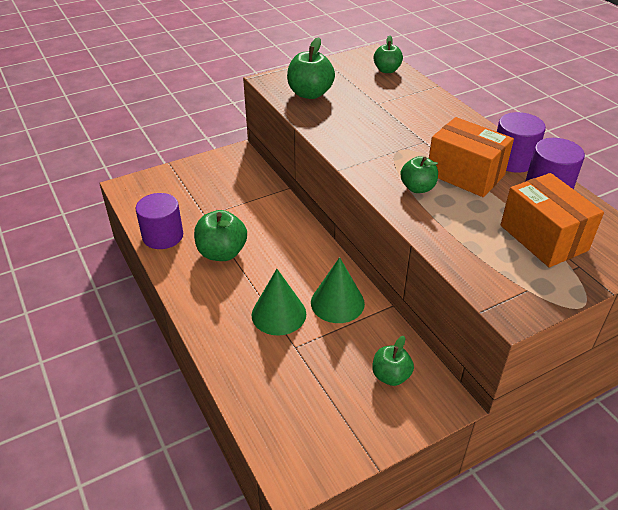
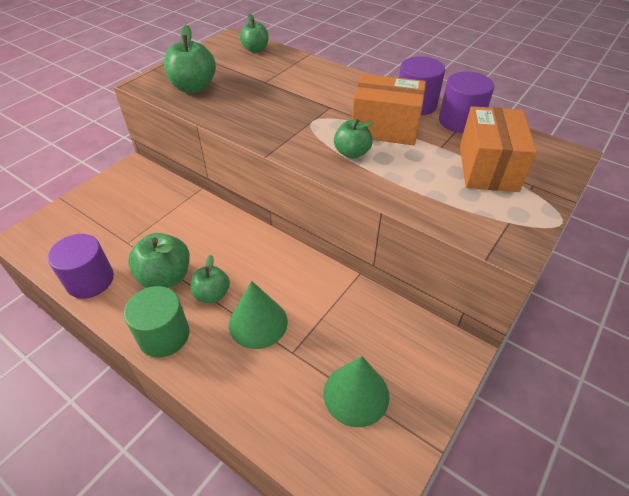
camera: 25 degrees left, 5 degrees up
(199, 297) = (164, 335): none -> green cylinder
(337, 302) = (309, 289): green cone -> green cone (356, 394)
(391, 376) = (397, 346): green apple -> green apple (212, 294)
(543, 238) = (488, 168): orange box -> orange box turned 60 degrees clockwise

